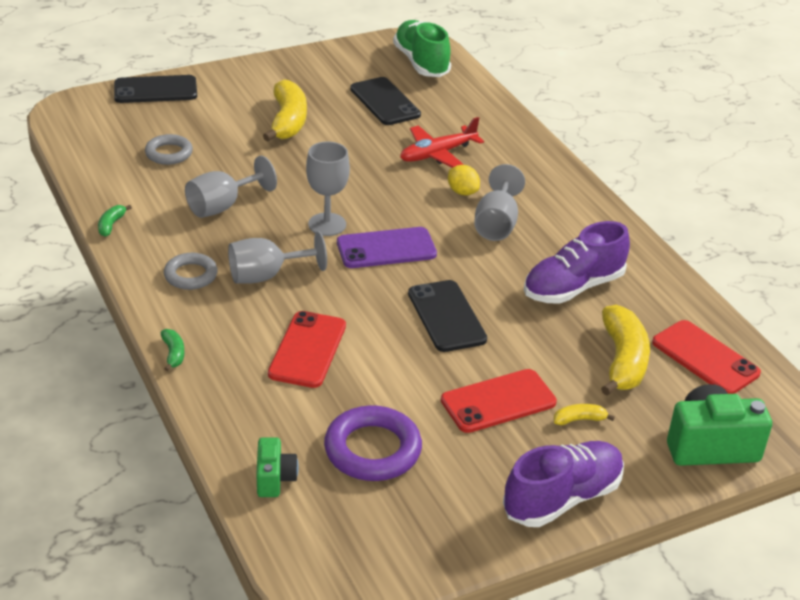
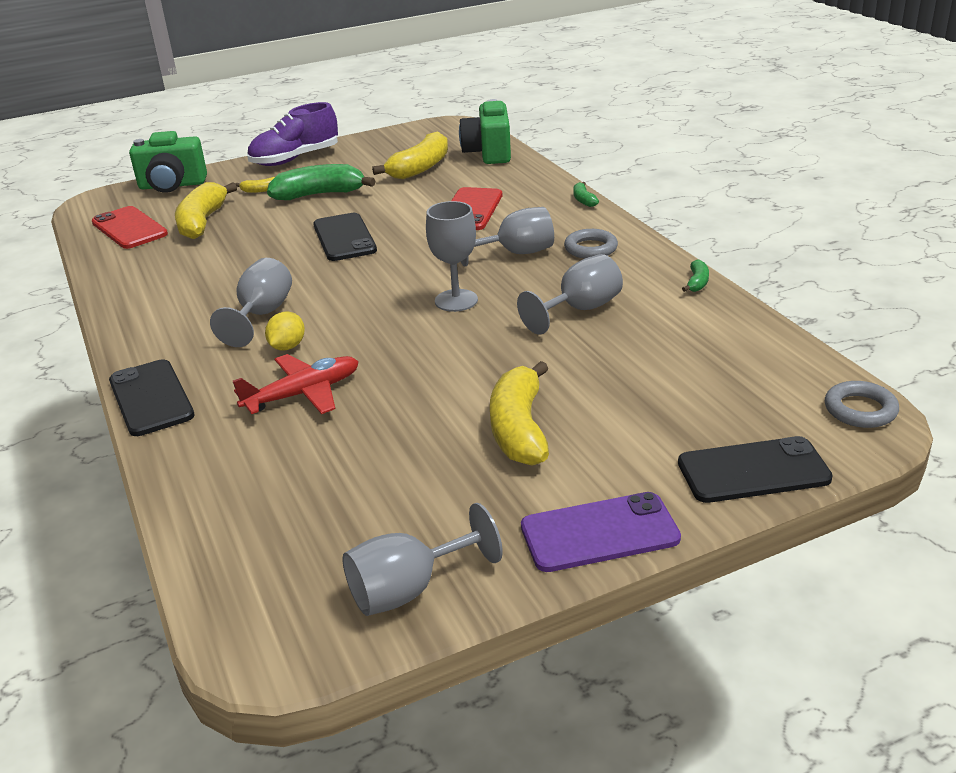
camera: 175 degrees left, 5 degrees down
(169, 153) = (675, 366): grey ring -> grey ring (860, 410)
(274, 479) = (488, 153): green camera -> green camera, size x1.78
(353, 55) = (409, 589): none -> grey goblet
(372, 450) = (420, 168): purple ring -> yellow banana
(385, 102) = (363, 478): black phone -> black phone (151, 398)
(386, 248) = (392, 283): purple phone -> purple phone (599, 533)
(421, 63) = (276, 580): green shoe -> none
(462, 192) = (287, 347): yellow lemon -> yellow lemon turned 60 degrees clockwise
(498, 401) = (319, 194): red phone -> green banana
(573, 287) = (211, 266): purple shoe -> none

